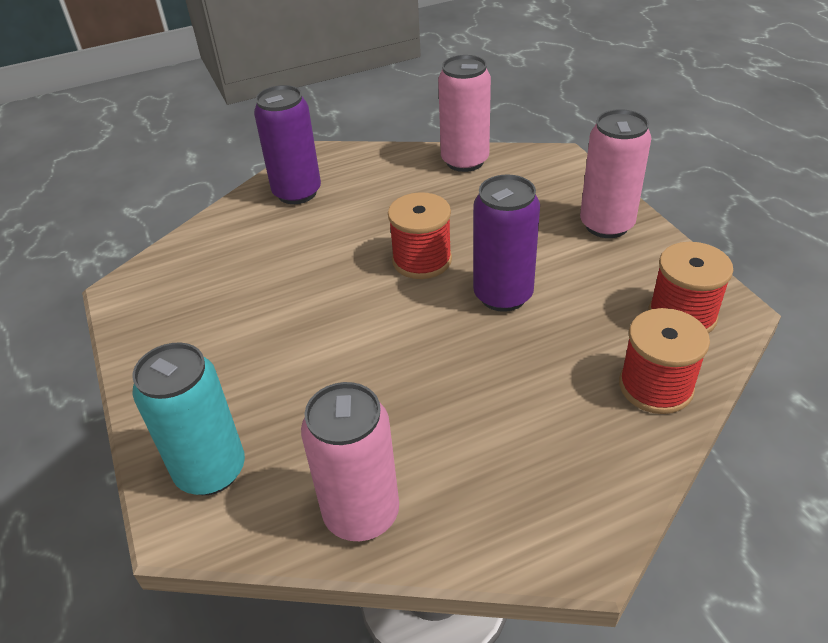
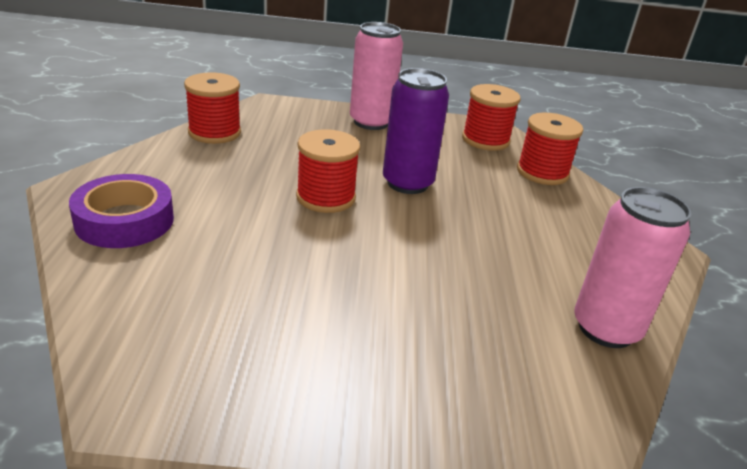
camera: 70 degrees left, 10 degrees down
(211, 471) = (515, 407): turquoise can -> none
(297, 193) = (124, 220): purple can -> purple tape
(465, 161) = (214, 132): pink can -> red spool

